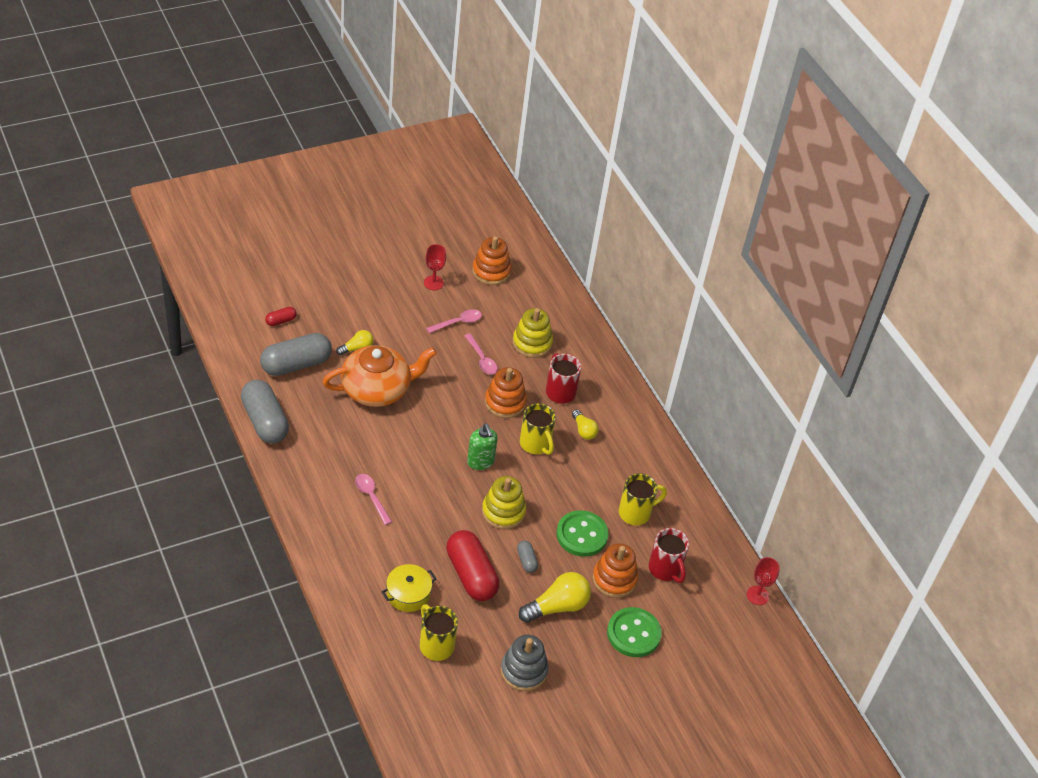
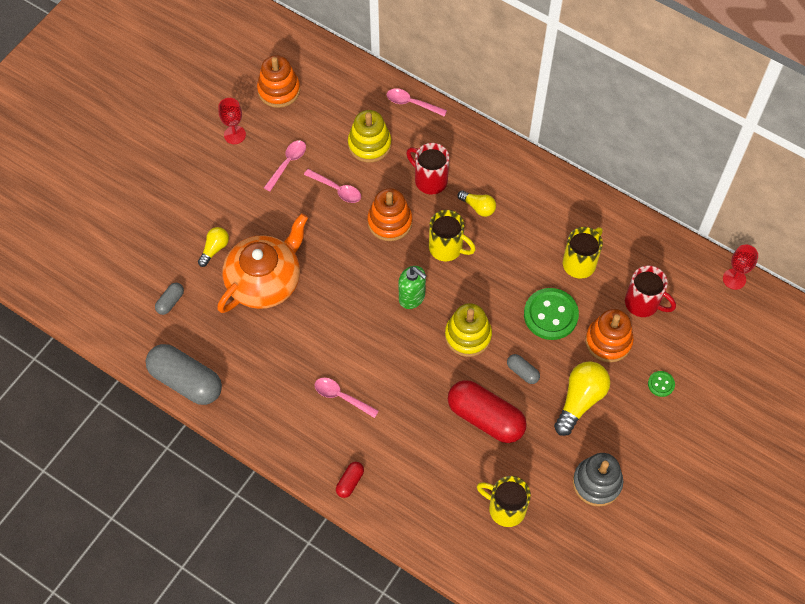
camera: 25 degrees left, 15 degrees up
(281, 321) = (121, 264): red capsule -> red capsule (350, 482)
(296, 364) = (170, 302): grey capsule -> grey capsule, size x0.45
(408, 594) = (445, 474): yellow pot -> none
(588, 333) = (412, 103): none -> pink spoon
(633, 633) = (661, 384): green button -> green button, size x0.48

